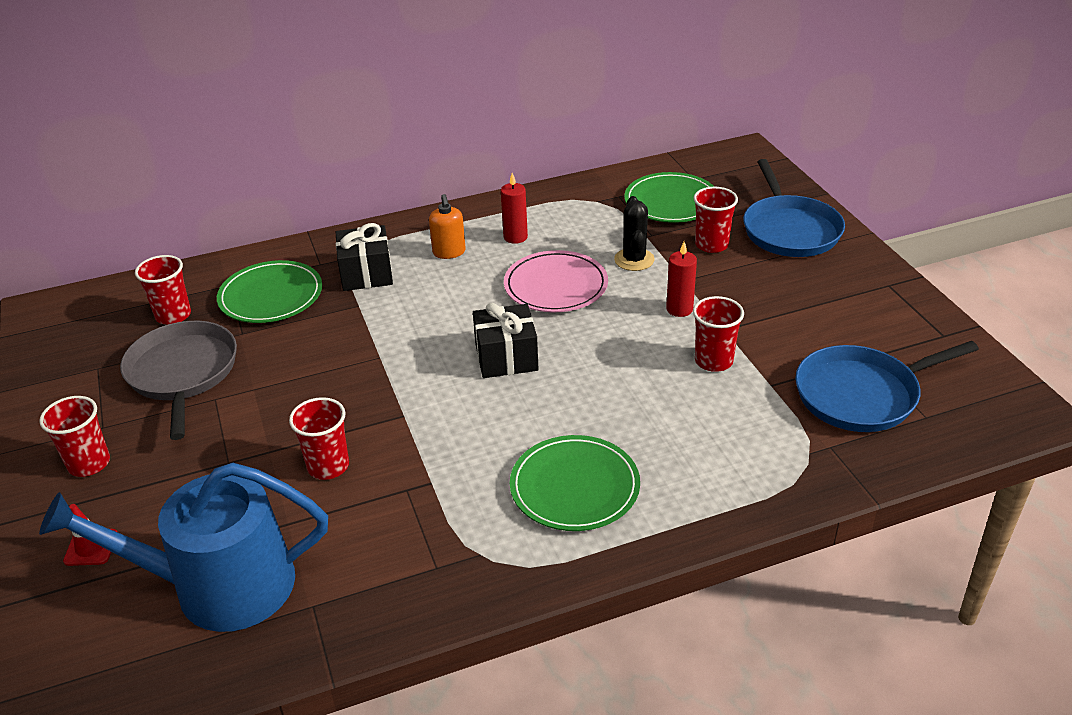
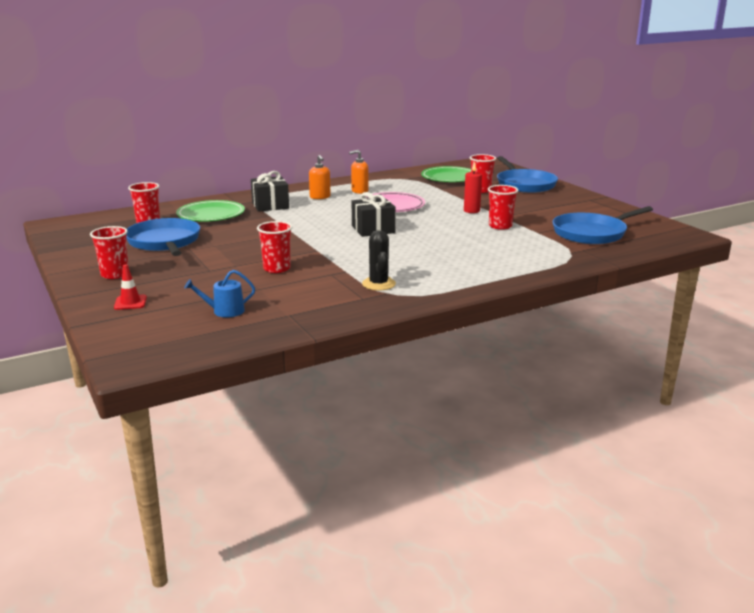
camera: 10 degrees left, 15 degrees down
(183, 373) = (164, 242): grey pan -> blue pan
(219, 586) = (224, 311): blue watering can -> blue watering can, size x0.40
(515, 237) = (359, 191): red candle -> orange soap dispenser
(574, 487) = (436, 269): green plate -> none
(634, 260) = (436, 196): black cactus -> black cactus (378, 284)

